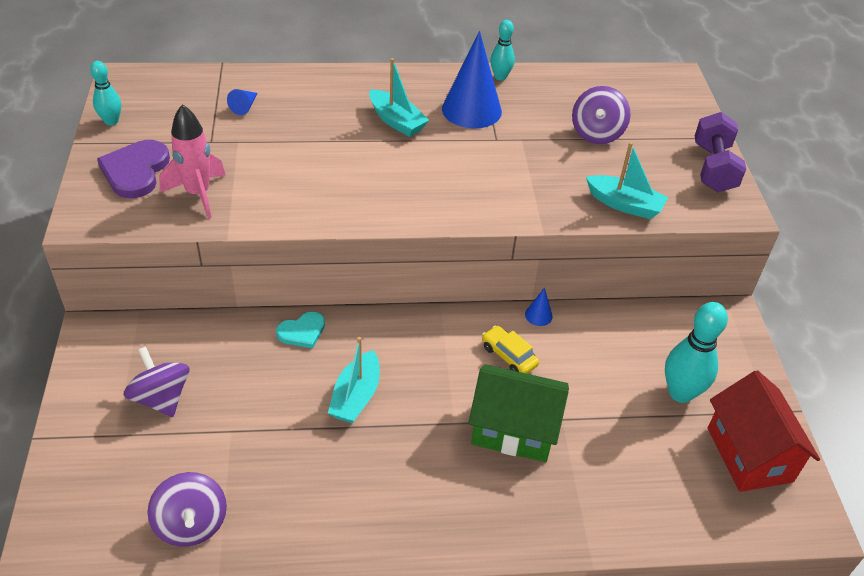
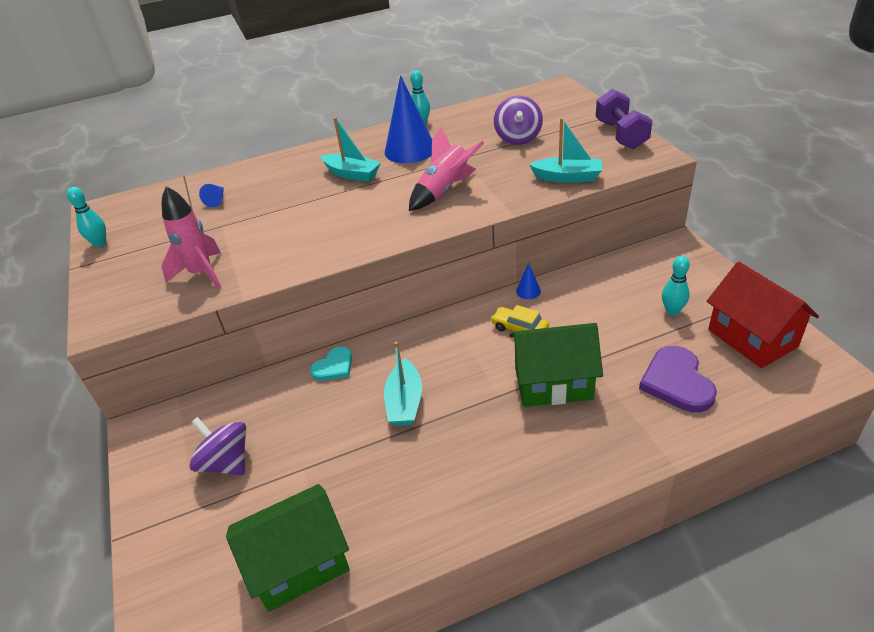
camera: 10 degrees left, 5 degrees down
(135, 171) = (136, 273): purple heart -> purple heart (677, 382)
(191, 524) = (299, 564): purple spinning top -> green house
(484, 177) = (444, 191): none -> pink rocket
(680, 393) = (672, 311): turquoise bowling pin -> turquoise bowling pin, size x0.59

